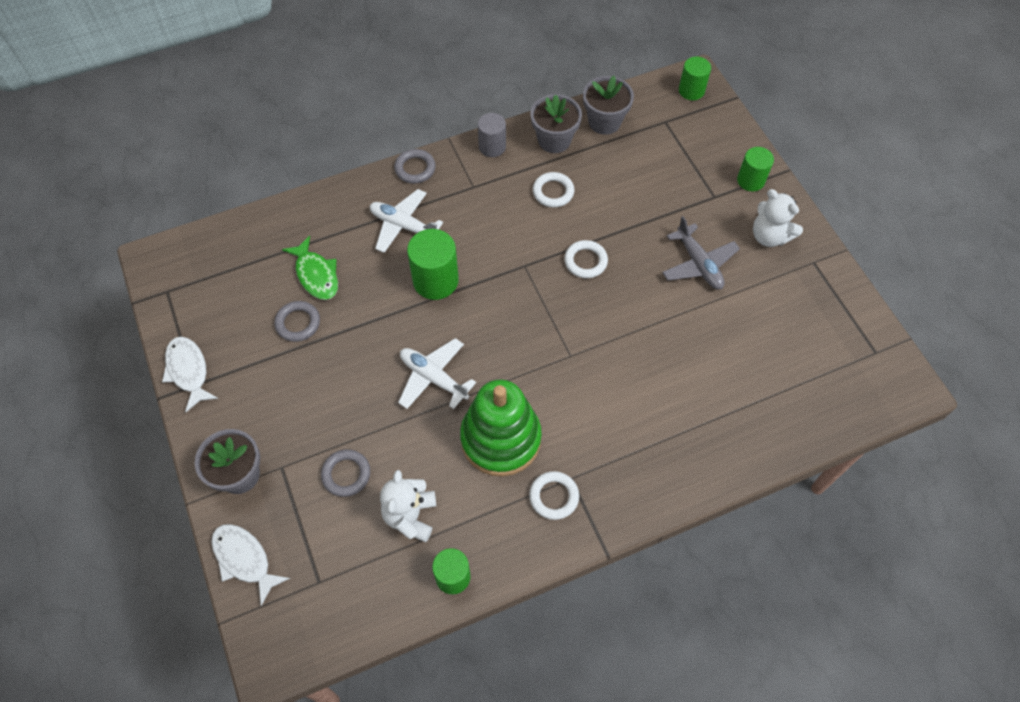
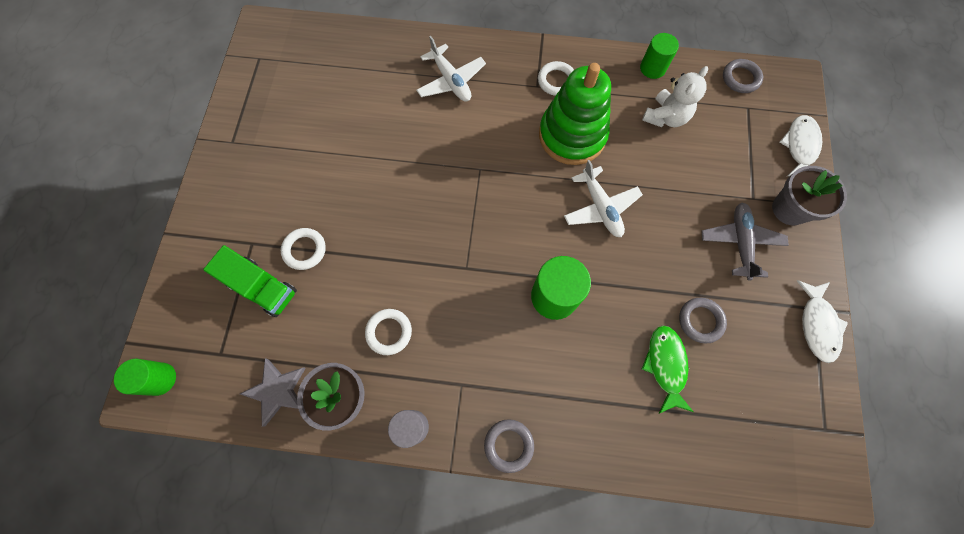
camera: 150 degrees left, 10 degrees up
(244, 559) = (799, 147): white fish -> white fish turned 150 degrees counterclockwise
(346, 474) = (703, 168): grey ring -> grey ring (740, 78)
(403, 226) = (555, 376): white plane -> white plane (451, 81)
(585, 261) = (411, 242): white ring -> white ring (304, 250)
(604, 121) = (277, 391): grey flower pot -> grey star
(675, 173) = (262, 287): none -> green truck
(698, 264) = (320, 189): grey plane -> grey plane (740, 242)
(750, 180) = (206, 241): green cylinder -> none
(769, 236) = (242, 181): white teddy bear -> none

